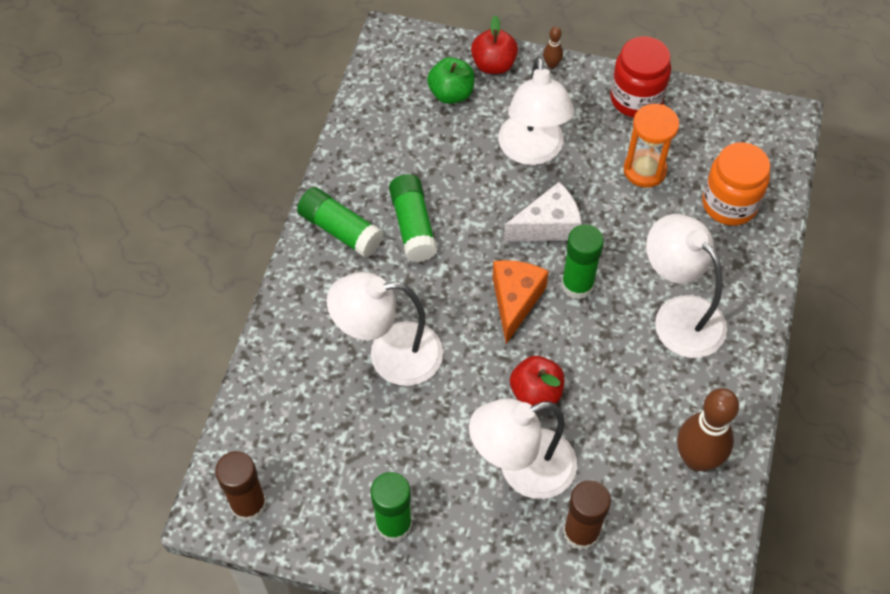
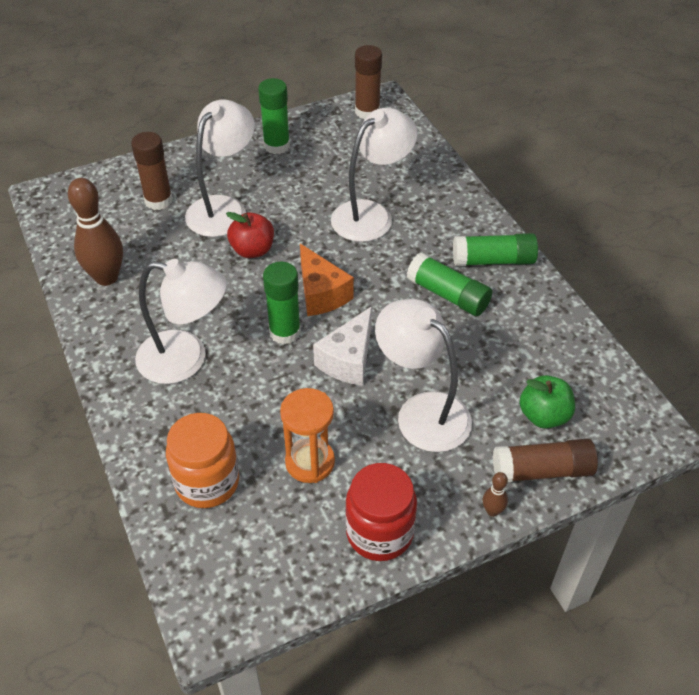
camera: 140 degrees right, 10 degrees down
(493, 65) = (542, 471): red apple -> brown glue stick

